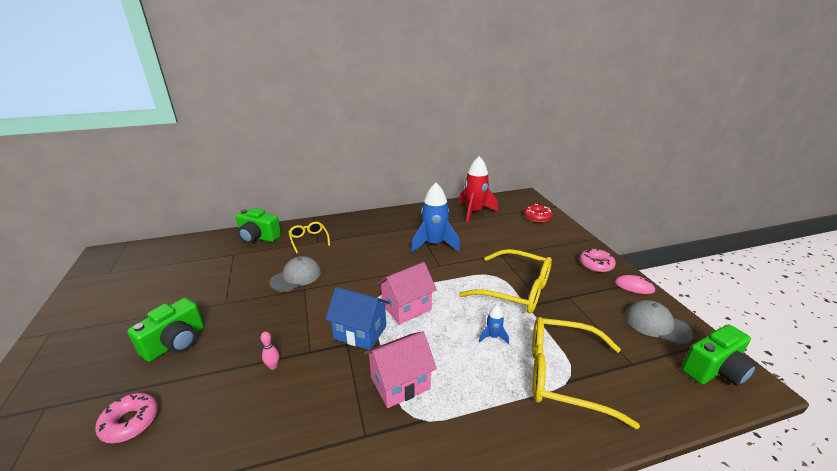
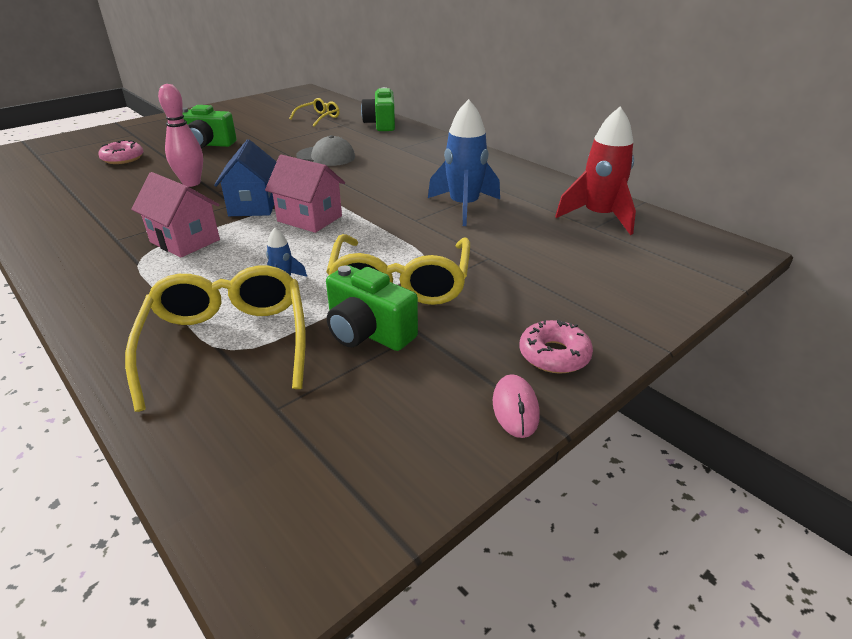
camera: 65 degrees right, 5 degrees up
(273, 366) = (191, 183): pink bowling pin -> pink bowling pin, size x2.13
(309, 240) = (399, 143): yellow glasses -> yellow glasses (319, 118)
(537, 217) = (663, 273): red donut -> none
(657, 324) = (402, 440): grey cap -> none
(714, 370) = (297, 520): green camera -> green camera (368, 332)

